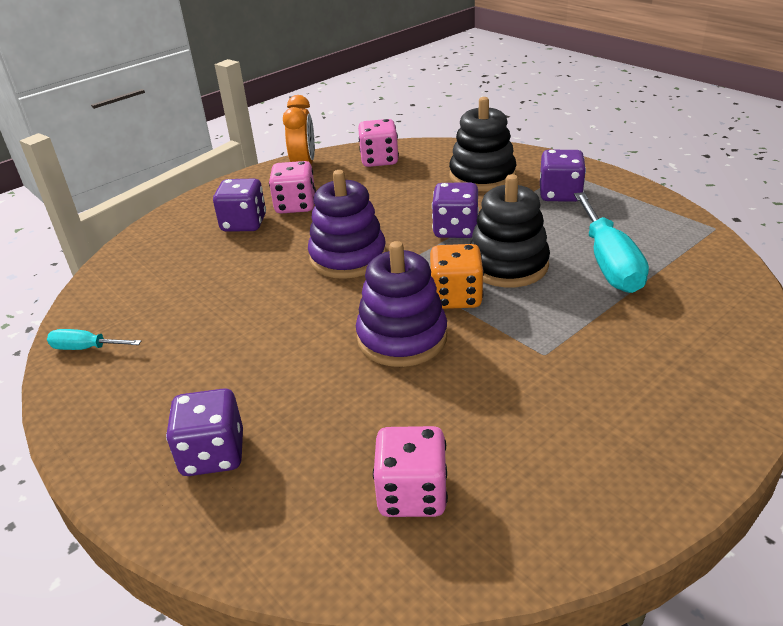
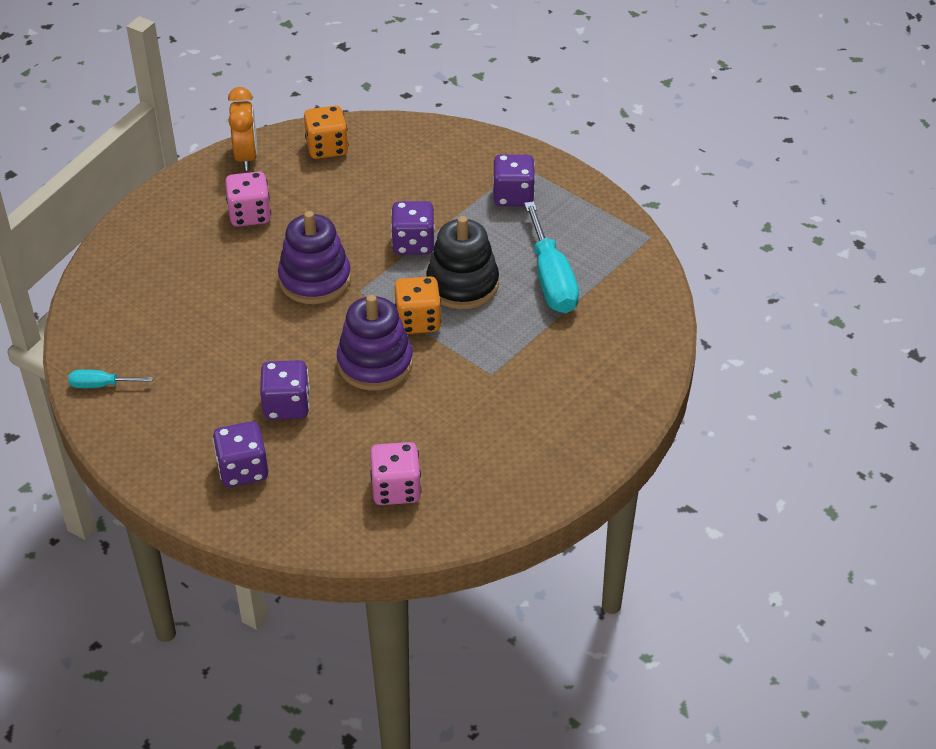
camera: 10 degrees left, 10 degrees up
(244, 223) = (202, 240): purple dice -> purple dice (286, 405)
(379, 160) = (327, 148): pink dice -> orange dice
(482, 176) = (436, 171): black stacking toy -> none

